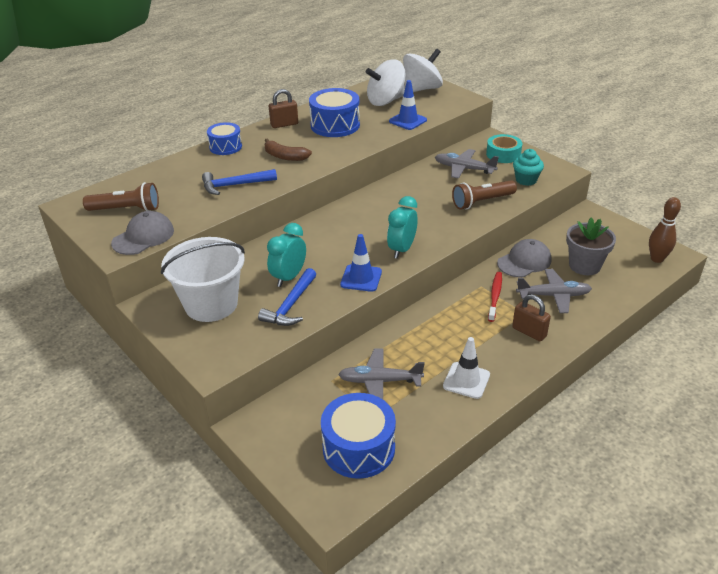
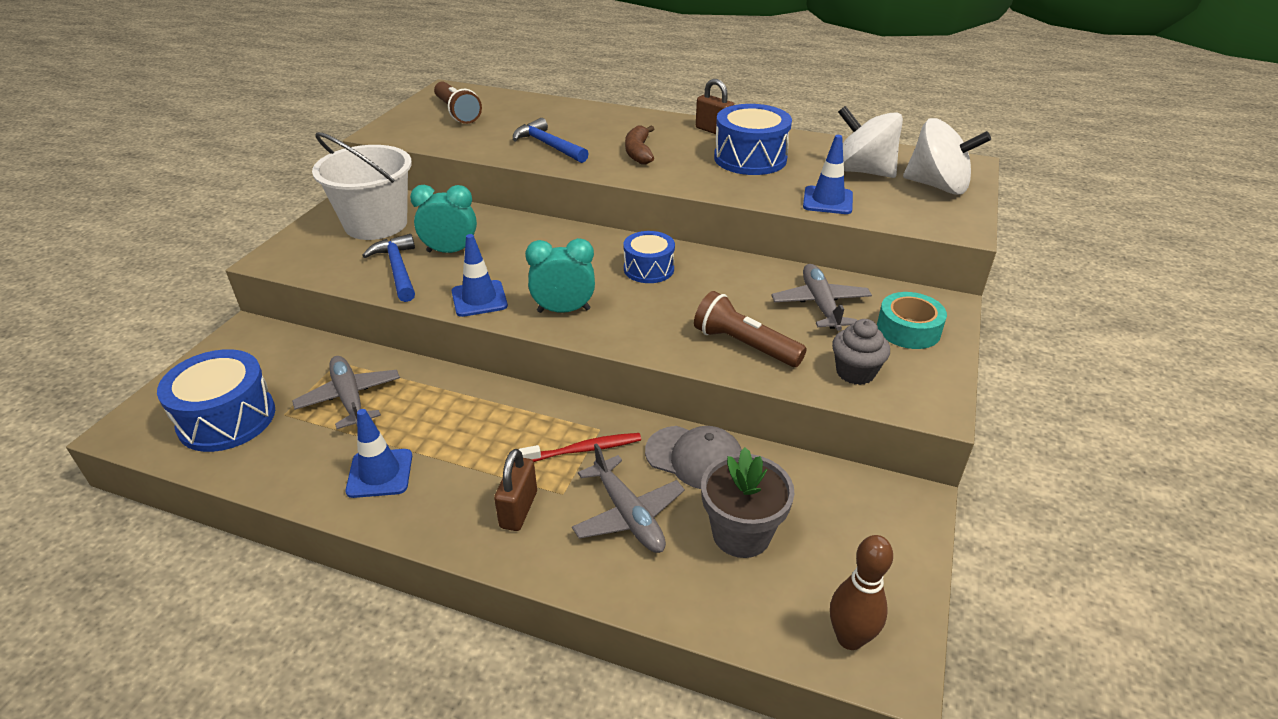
camera: 60 degrees right, 0 degrees up
(143, 237) = (414, 135): grey cap -> none
(225, 147) = (625, 117): blue drum -> blue drum (649, 269)
(290, 305) = (397, 269): blue hammer -> blue hammer turned 75 degrees clockwise
(466, 380) = (380, 473): white traffic cone -> blue traffic cone
(526, 180) = (855, 372): turquoise cupcake -> grey cupcake

